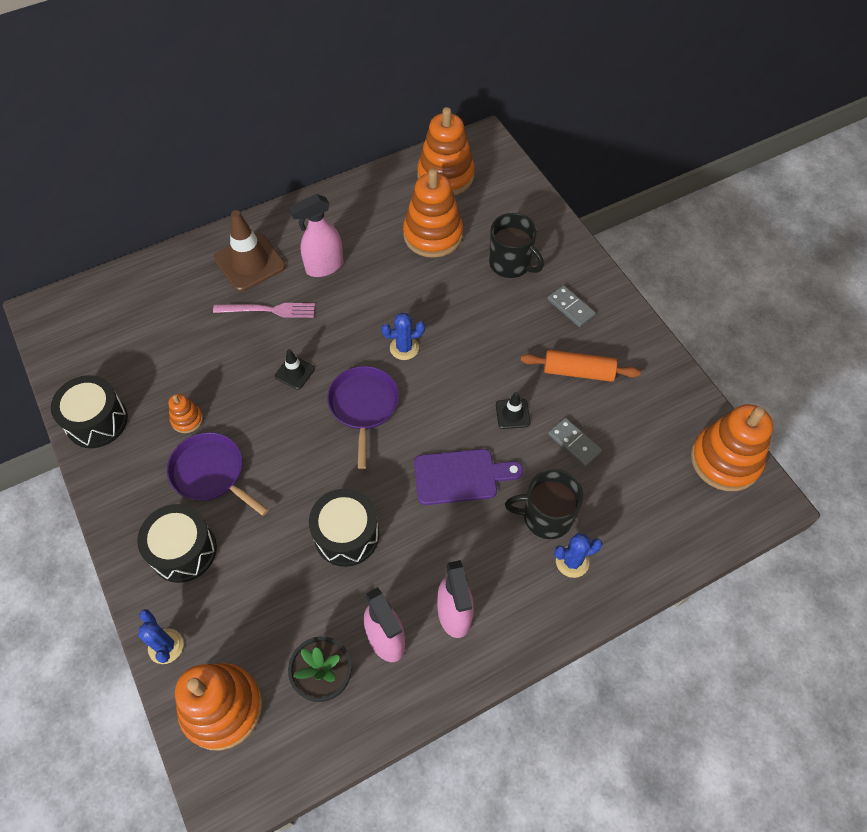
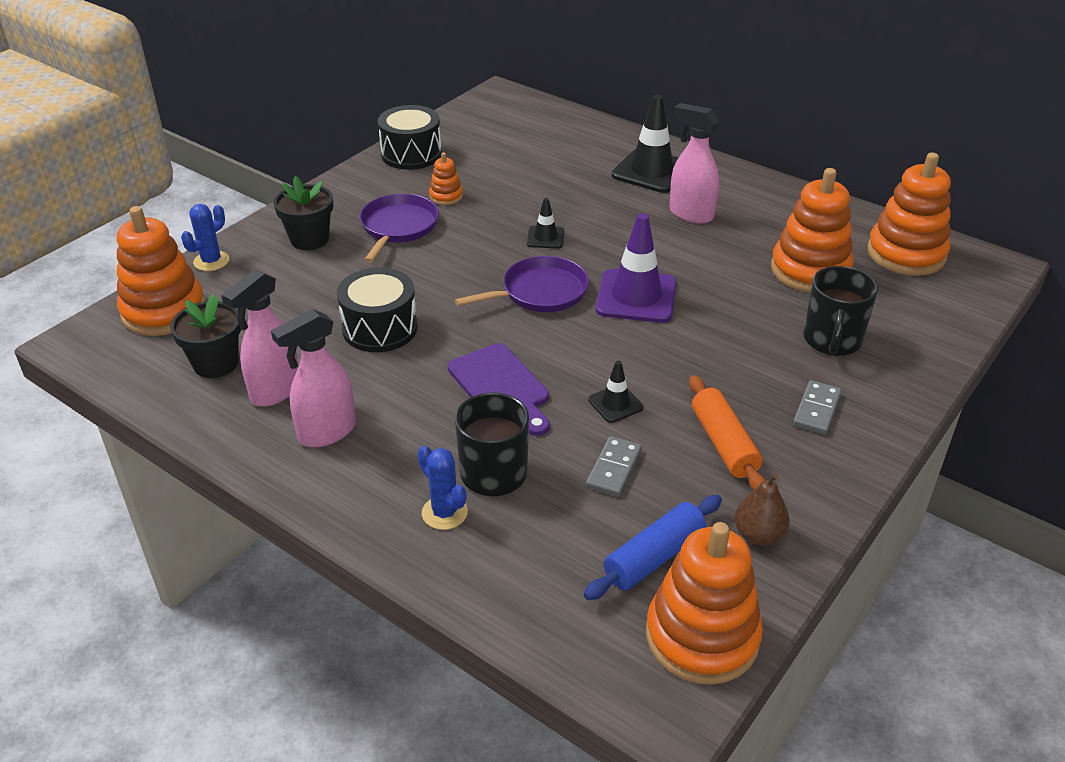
camera: 65 degrees right, 20 degrees down
(183, 550) = (309, 239): black drum -> black flower pot
(250, 262) = (651, 171): brown traffic cone -> black traffic cone
(268, 310) = (605, 199): pink fork -> none
(404, 348) = (636, 297): blue cactus -> purple traffic cone
(657, 456) = (654, 557): none -> blue rolling pin
(661, 393) = (758, 535): none -> brown pear

